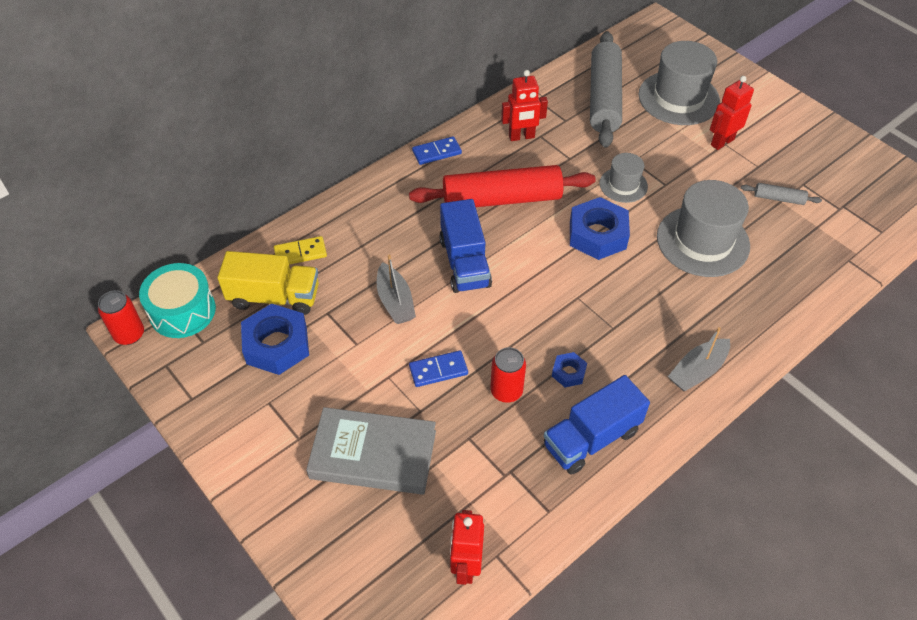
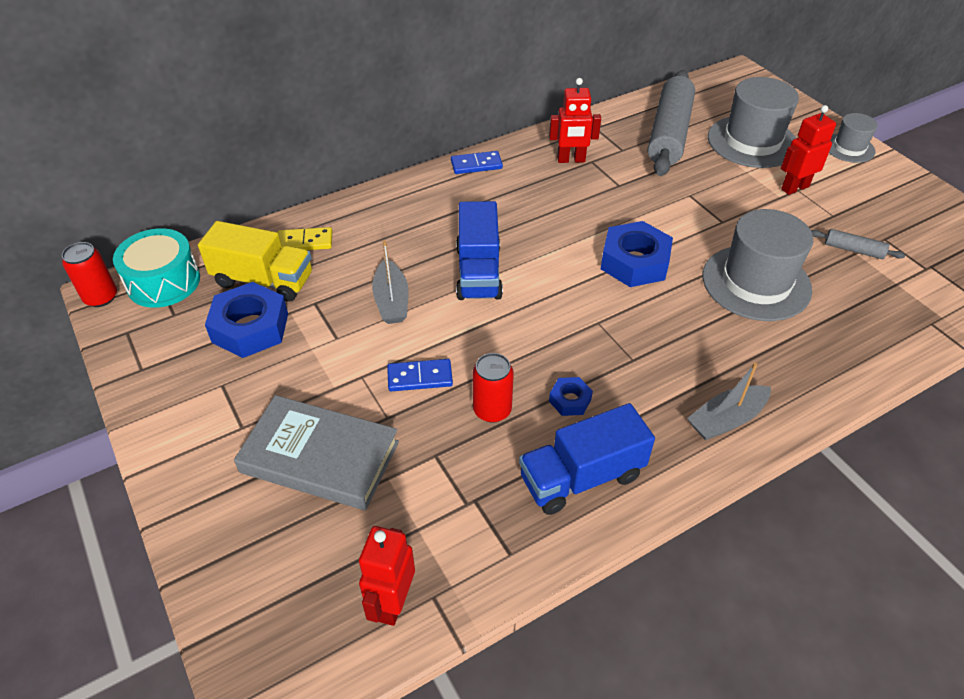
camera: 10 degrees right, 5 degrees down
(502, 199) = (535, 216): red rolling pin -> none
(623, 185) = (674, 217): grey hat -> grey hat (849, 148)

